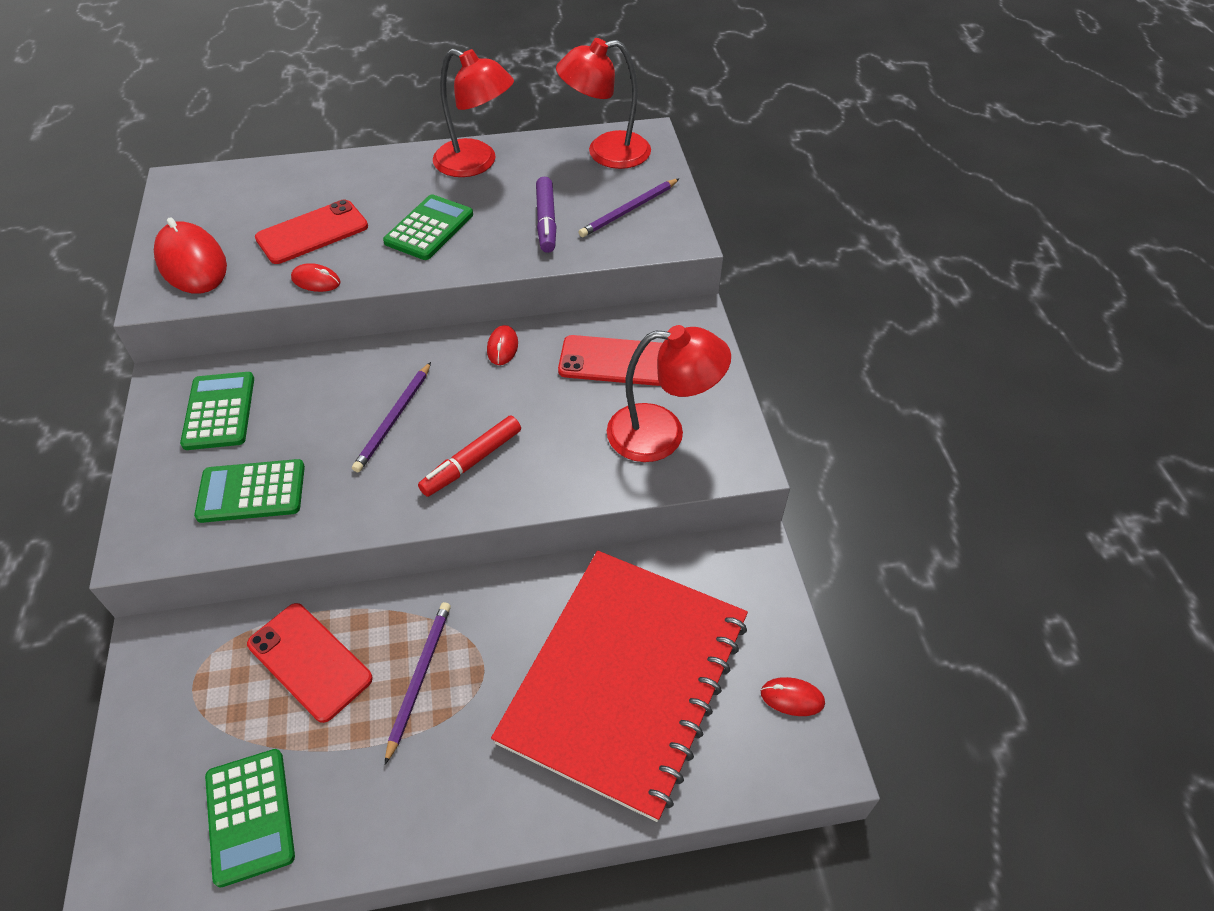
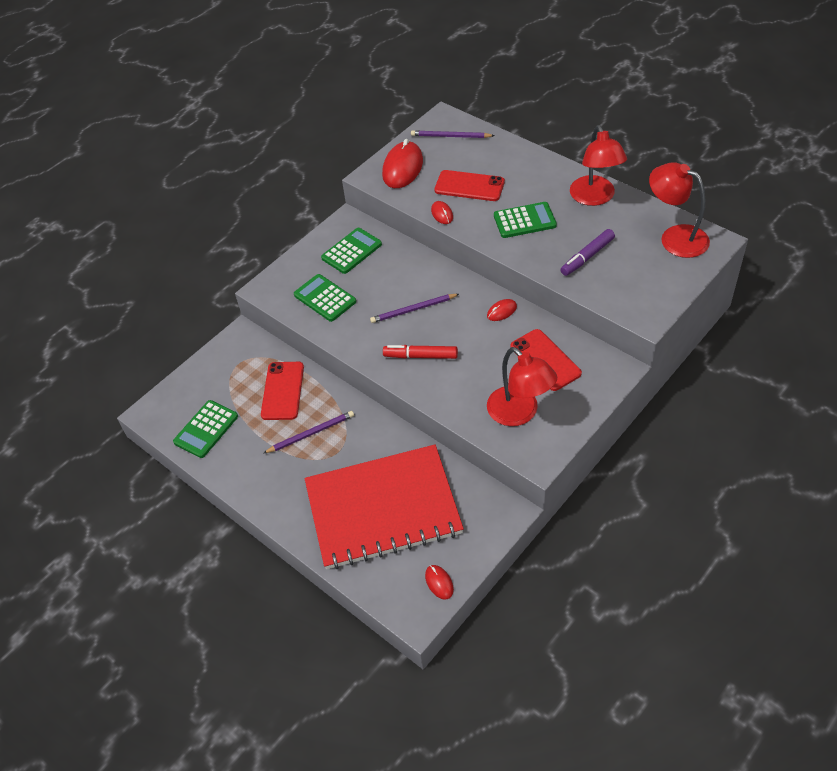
camera: 55 degrees right, 0 degrees up
(628, 210) = (640, 281): purple pencil -> purple pencil (450, 136)

